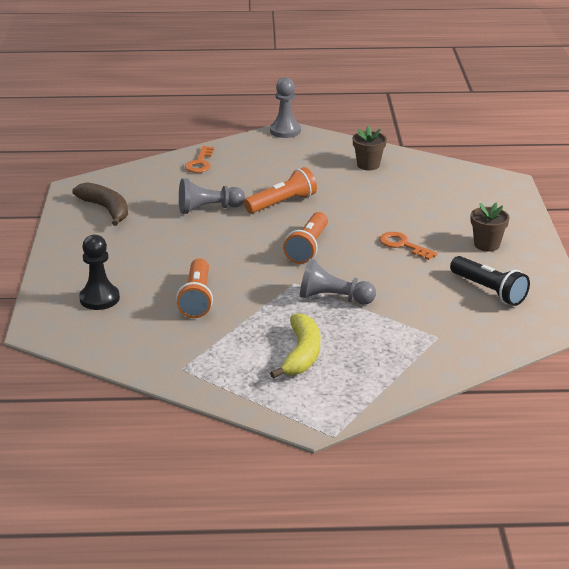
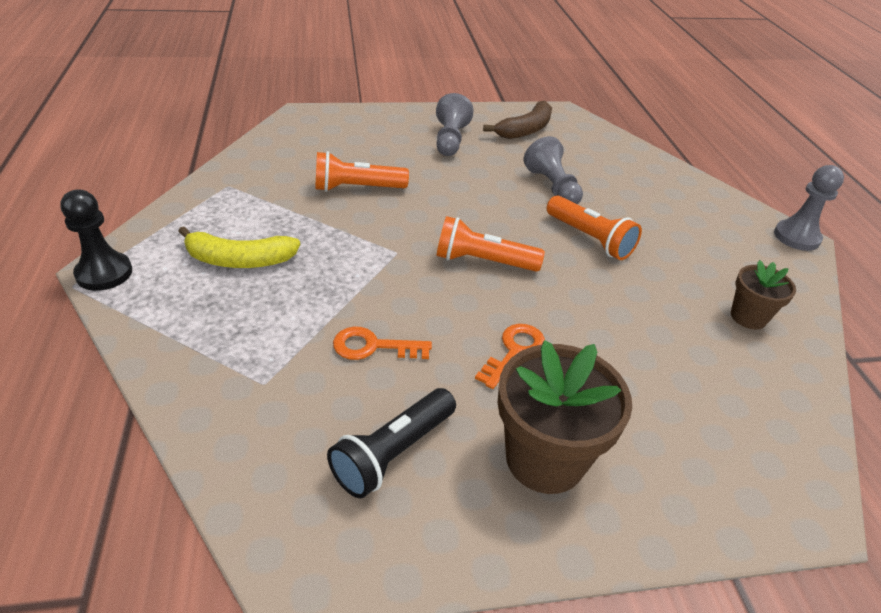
camera: 80 degrees right, 10 degrees up
(99, 299) = (355, 137): black pawn -> black pawn (104, 273)
(200, 163) = (659, 177): orange key -> orange key (373, 346)
(333, 298) = (362, 284): grey pawn -> grey pawn (450, 140)
(486, 245) = (545, 459): brown flower pot -> brown flower pot, size x1.77

